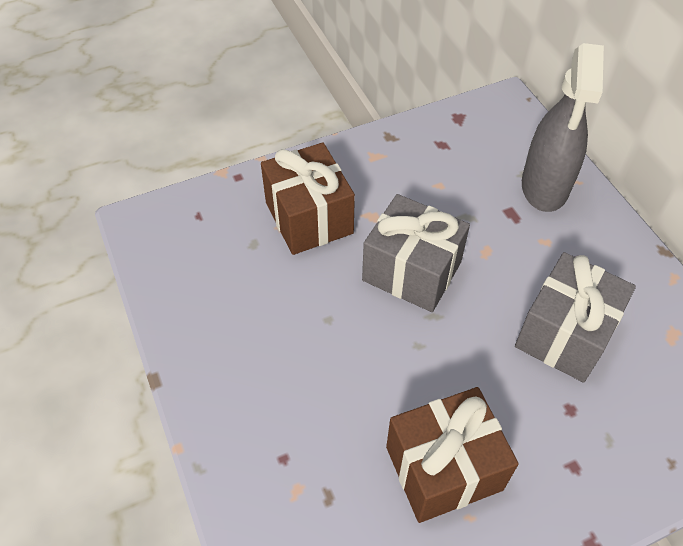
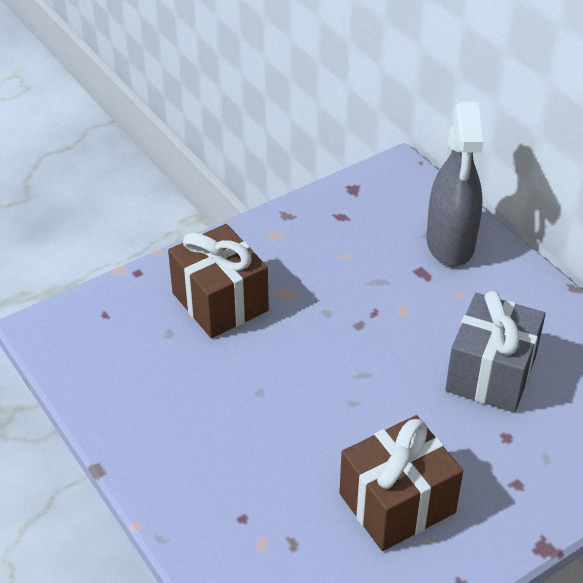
camera: 10 degrees left, 10 degrees down
(411, 271) = (333, 338): grey gift -> none

